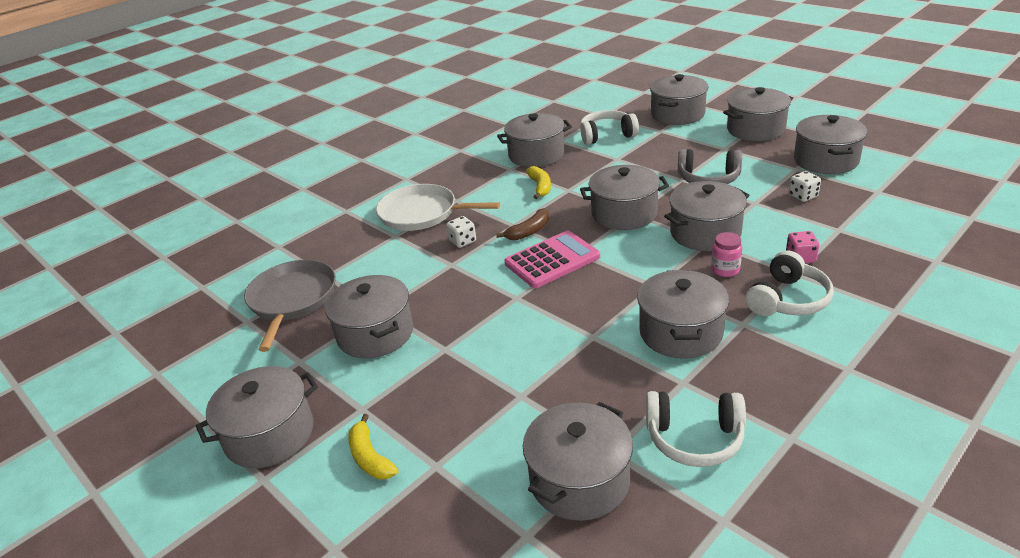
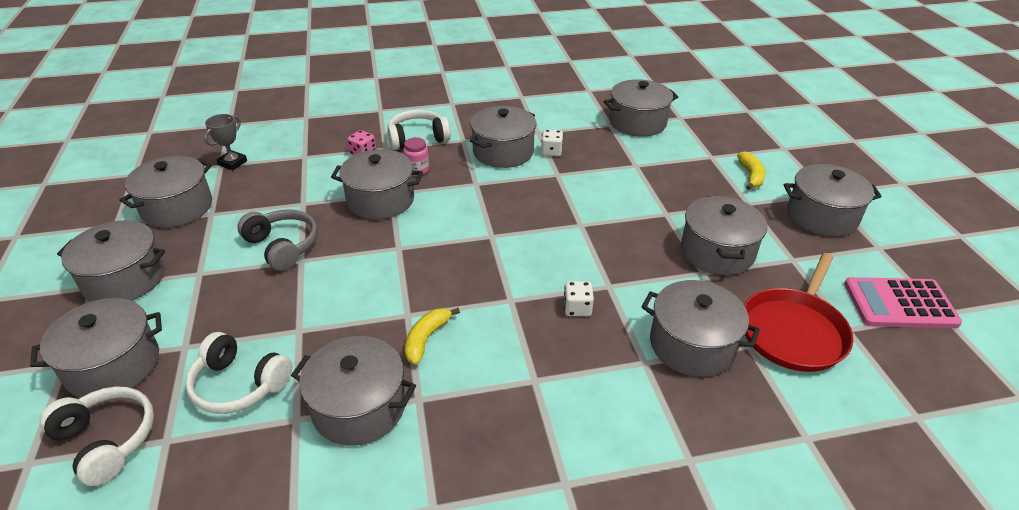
camera: 150 degrees left, 5 degrees up
(292, 300) = (794, 331): grey pan -> red pan
(422, 213) = (591, 382): white pan -> none
(529, 231) = (505, 282): brown banana -> none
(552, 260) = (519, 241): pink calculator -> pink calculator (899, 304)
(624, 213) = (404, 252): grey pot -> grey pot (692, 345)
(694, 438) = (564, 113): white headphones -> white headphones (107, 440)
(803, 196) = (265, 189): white dice -> white dice (551, 152)
(875, 197) = (232, 163): none -> grey trophy

